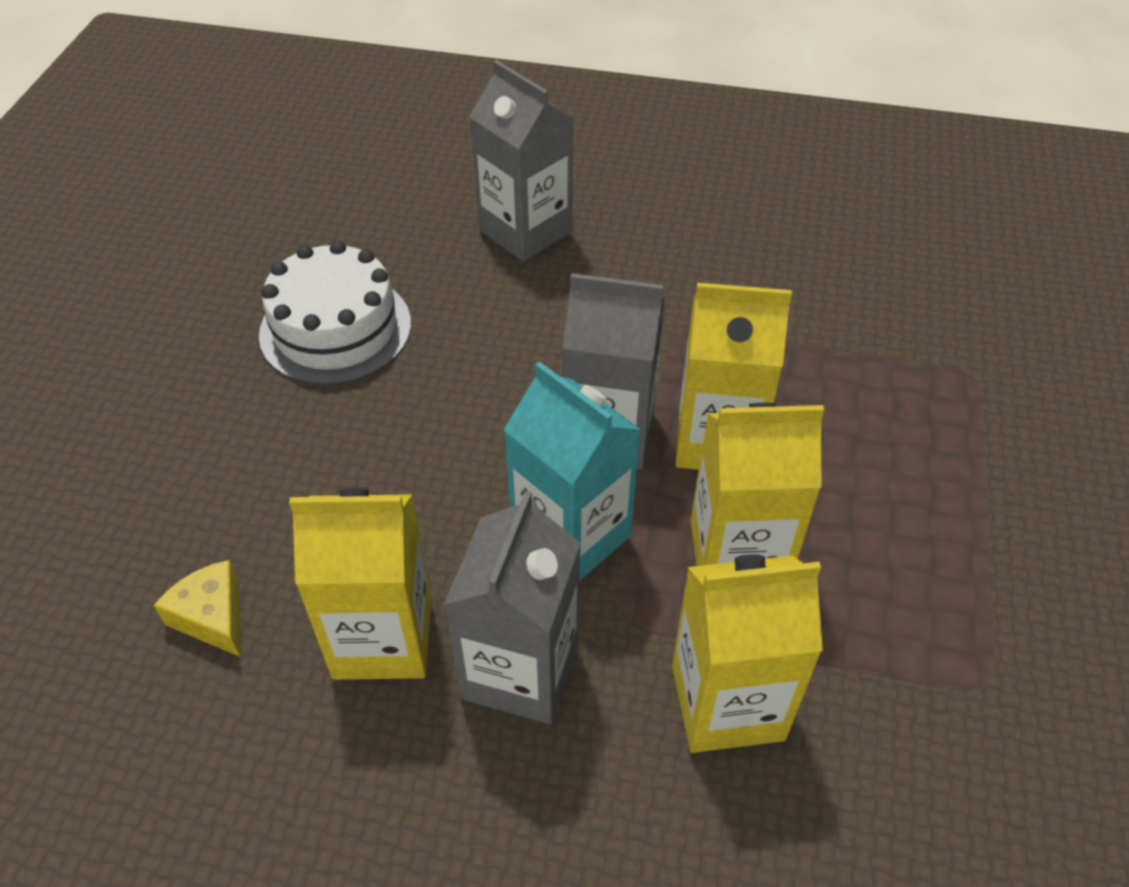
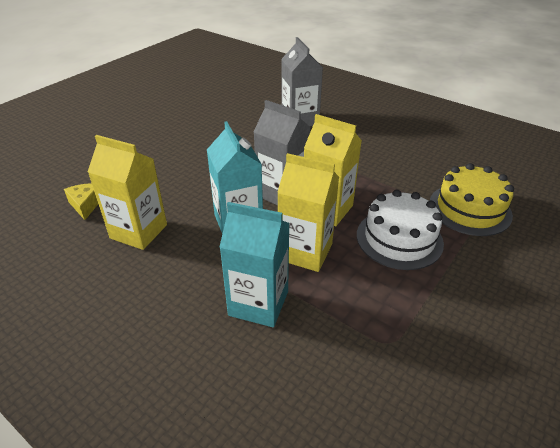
camera: 25 degrees right, 10 degrees down
(335, 329) = (202, 132): white cake -> white cake (399, 238)
(520, 670) = (181, 260): grey carton -> none
(727, 702) = (258, 303): yellow carton -> turquoise carton
(955, 350) = (469, 209): none -> yellow cake

